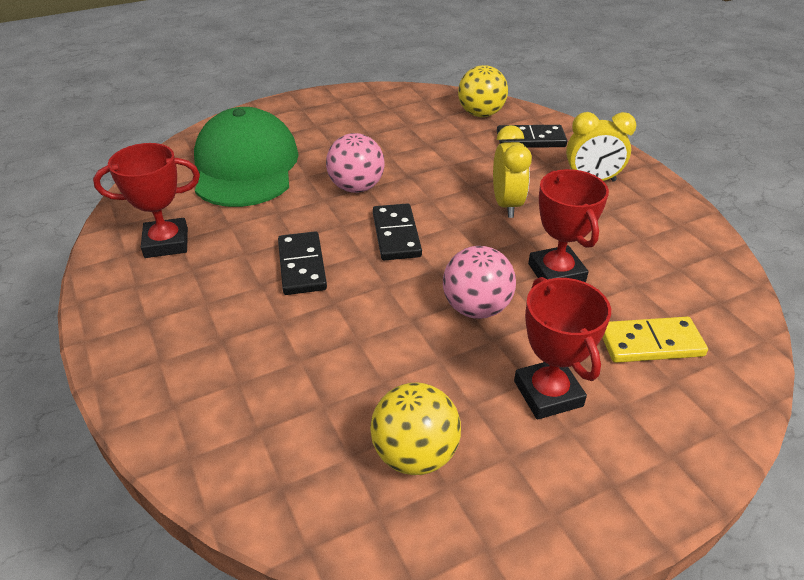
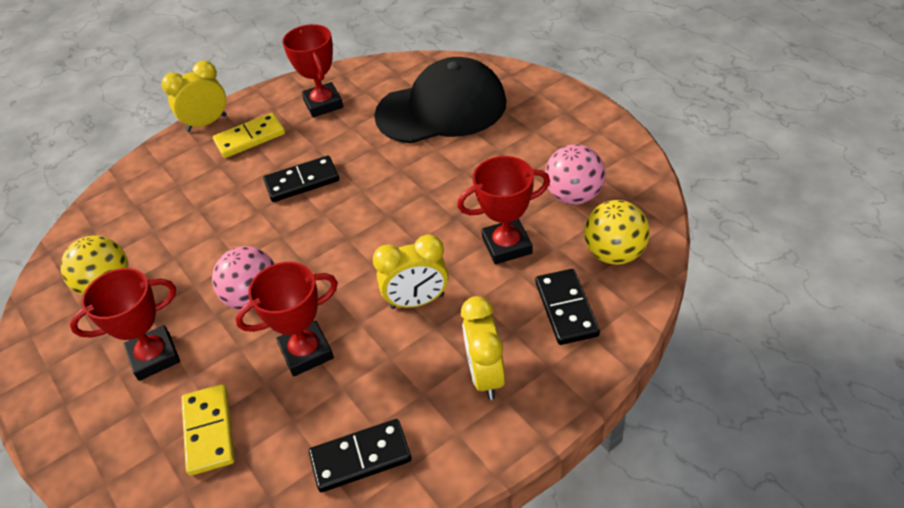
camera: 85 degrees right, 5 degrees up
(114, 353) = (207, 123): none -> yellow clock
(185, 308) = (250, 138): none -> yellow domino
(246, 166) = (441, 109): green cap -> black cap
(356, 187) = (423, 185): pink ball -> pink ball (574, 196)
(396, 235) = (352, 228): black domino -> black domino (360, 458)
(455, 155) = (507, 245): none -> red trophy

